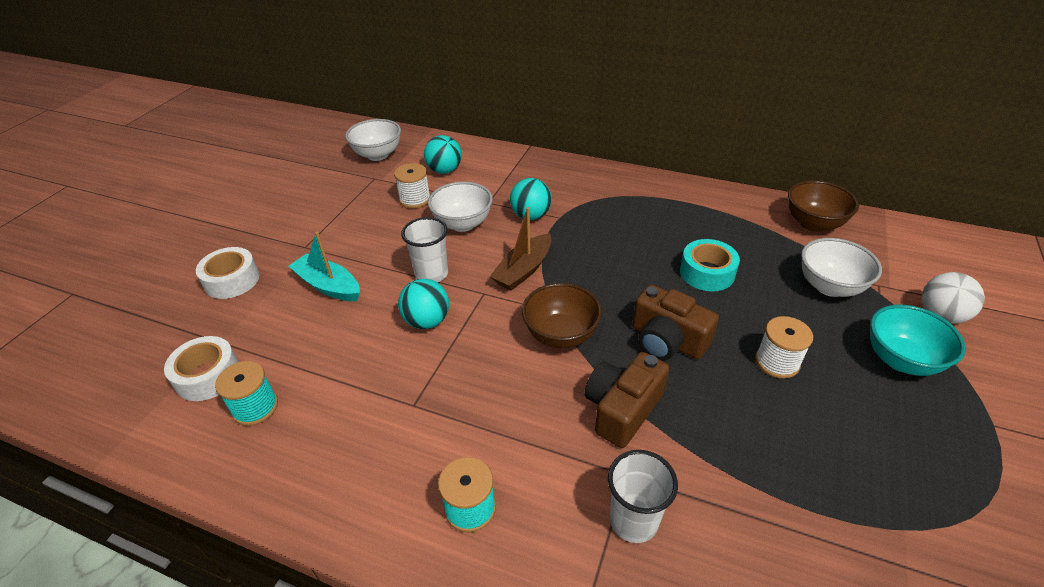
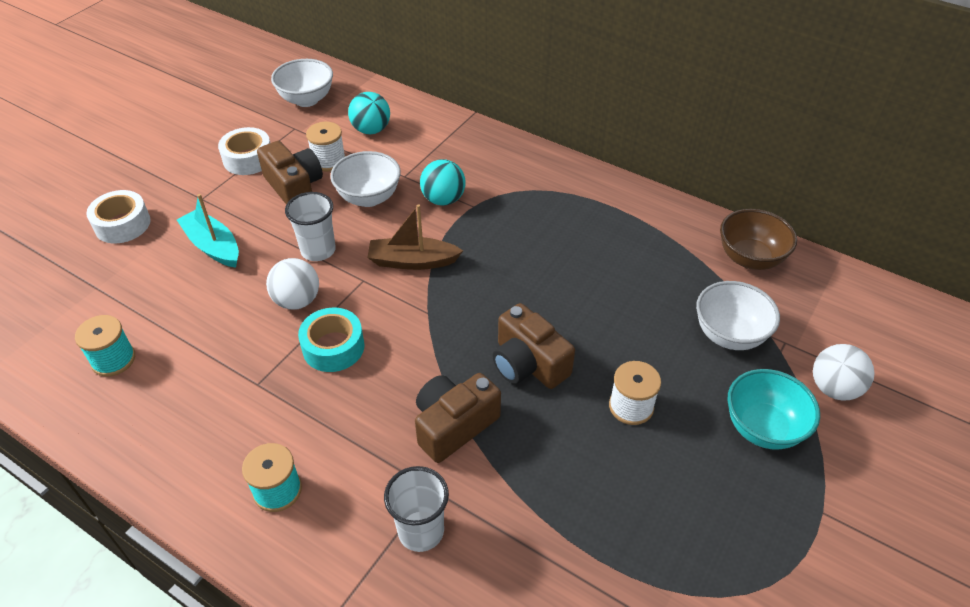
camera: 10 degrees right, 5 degrees up
(208, 376) = (78, 320): white tape -> white tape (248, 159)
(390, 224) = (294, 187): none -> brown camera
(427, 321) = (297, 301): turquoise ball -> white ball
(523, 270) = (412, 261): brown boat -> brown boat turned 45 degrees clockwise
(561, 335) = (423, 339): brown bowl -> none
(707, 273) = (603, 297): turquoise tape -> turquoise tape (333, 347)

